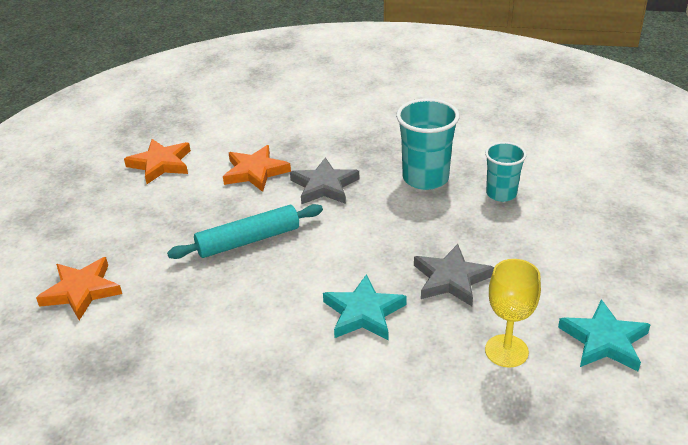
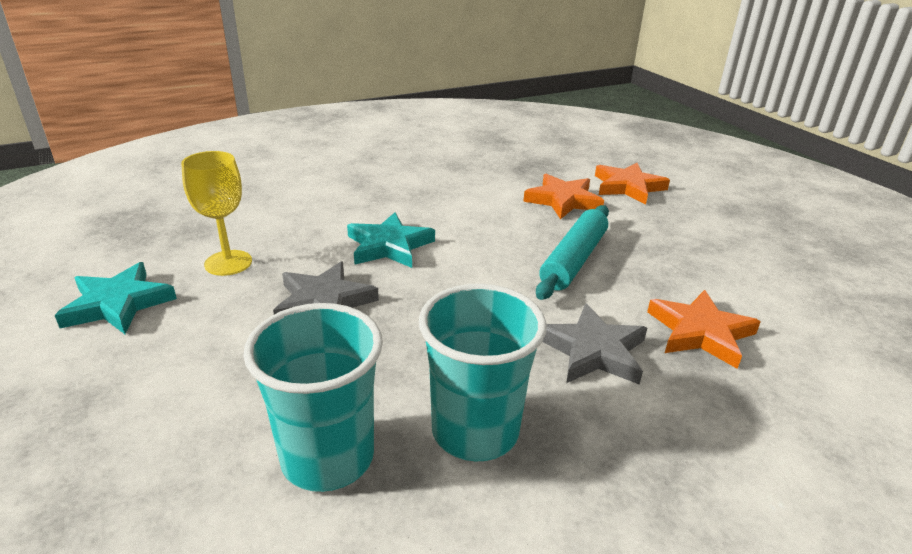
camera: 140 degrees right, 5 degrees down
(161, 164) = (807, 295): orange star -> orange star (563, 200)
(501, 194) = (327, 457): turquoise cup -> turquoise cup, size x1.56

